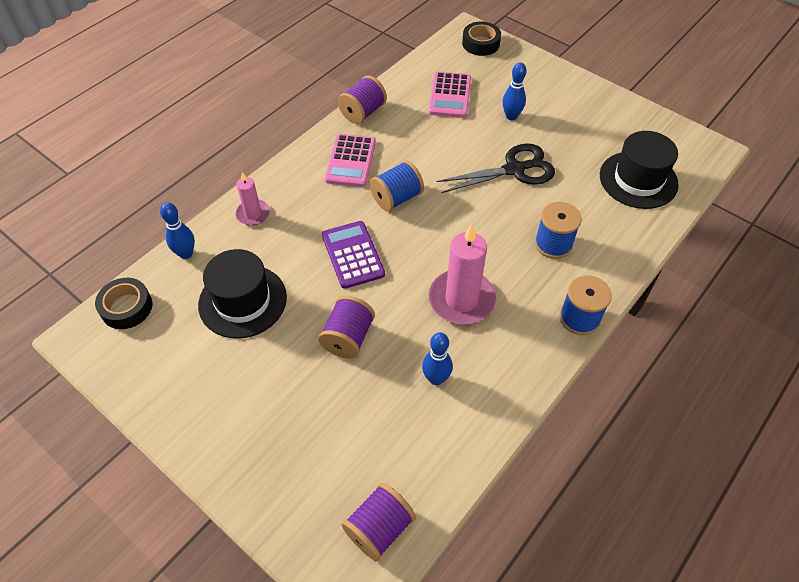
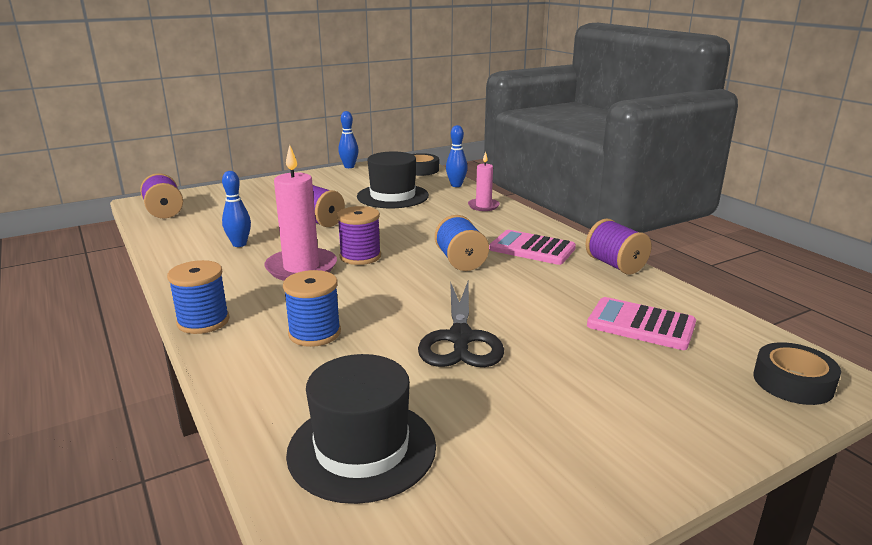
camera: 110 degrees right, 30 degrees down
(353, 255) = (402, 234): purple calculator -> none
(418, 267) = (360, 256): none -> purple spool
(511, 116) = (577, 364): blue bowling pin -> blue bowling pin (349, 167)

